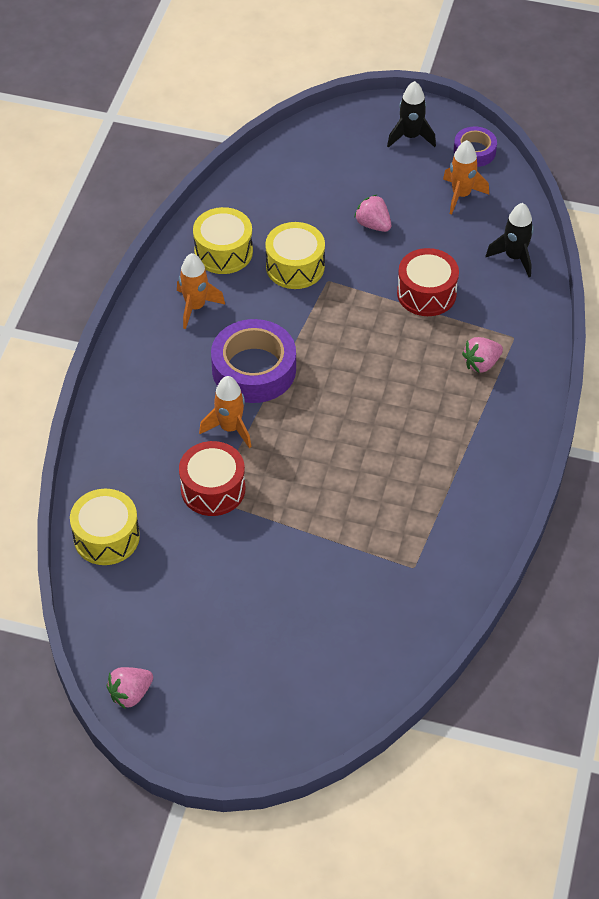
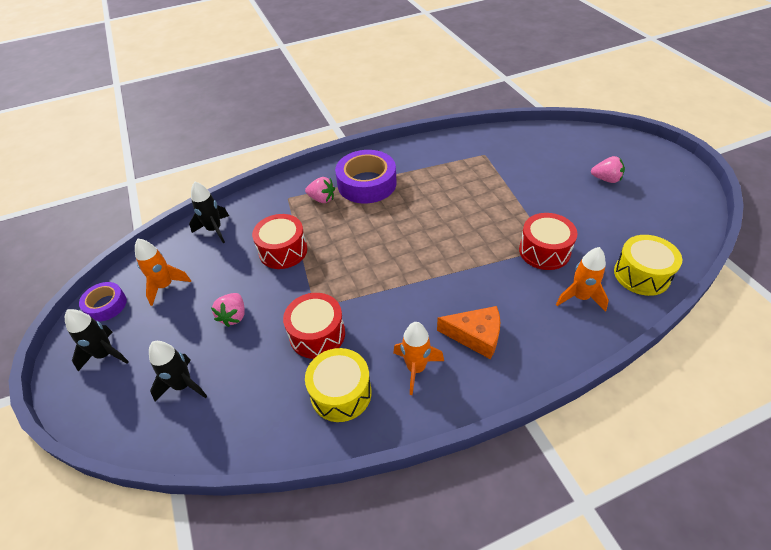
camera: 125 degrees left, 5 degrees down
(130, 694) = (694, 200): pink strawberry -> pink strawberry (606, 179)
(182, 364) = (475, 336): none -> orange cheese
(230, 428) = (494, 273): orange rocket -> orange rocket (580, 297)
(254, 369) = (435, 293): purple tape -> purple tape (367, 184)
(295, 267) = (317, 334): yellow drum -> red drum
(328, 170) = (183, 385): none -> black rocket

